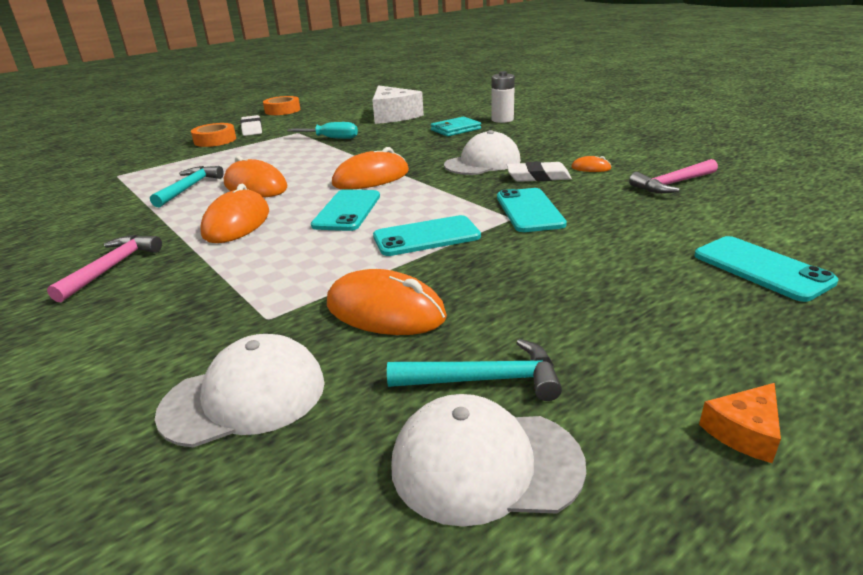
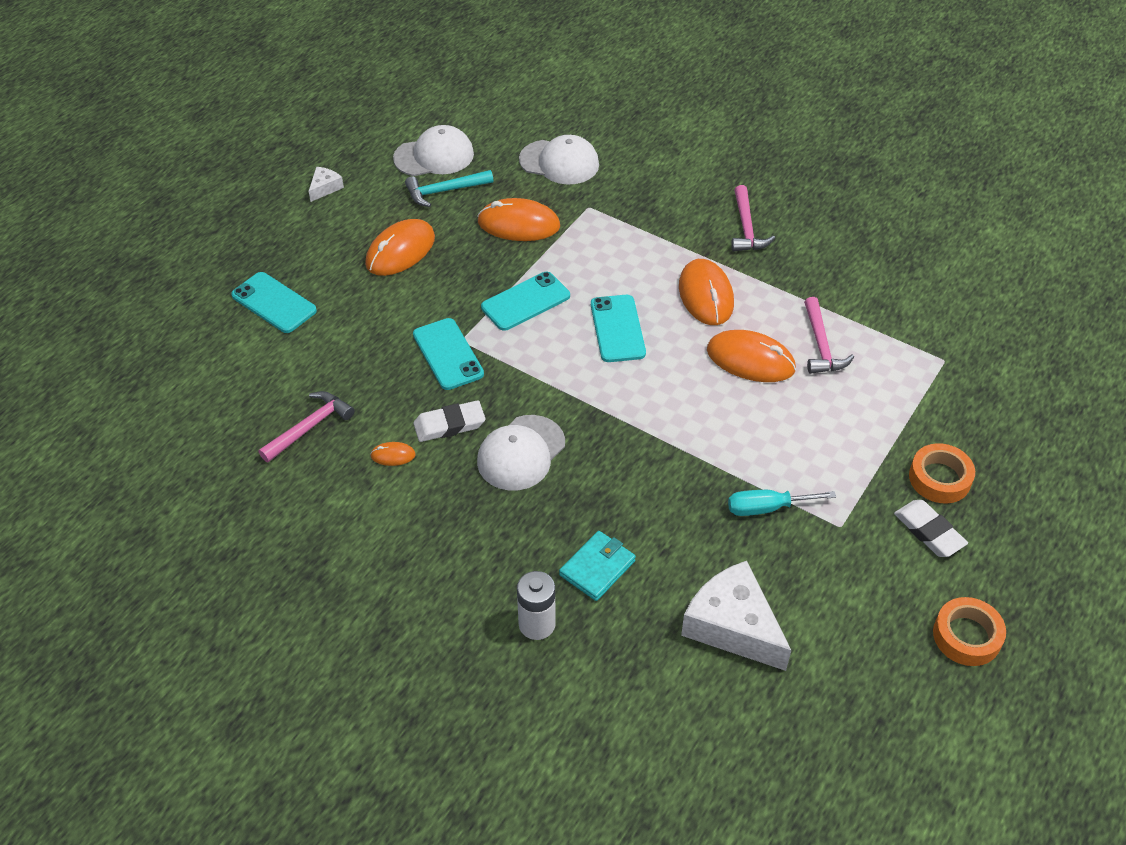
camera: 160 degrees right, 20 degrees up
(189, 188) = (821, 345): turquoise hammer -> pink hammer
(244, 397) = (559, 162): white cap -> white cap turned 120 degrees counterclockwise
(371, 178) = (634, 396): orange mouse -> orange mouse (400, 251)
(744, 431) = (325, 188): orange cheese -> white cheese

